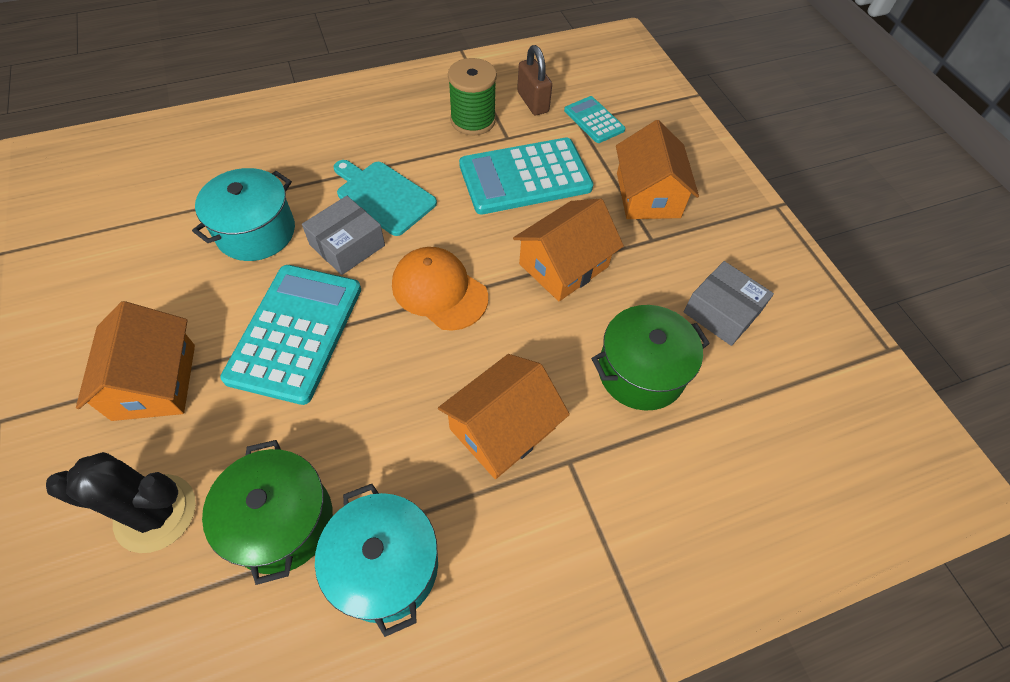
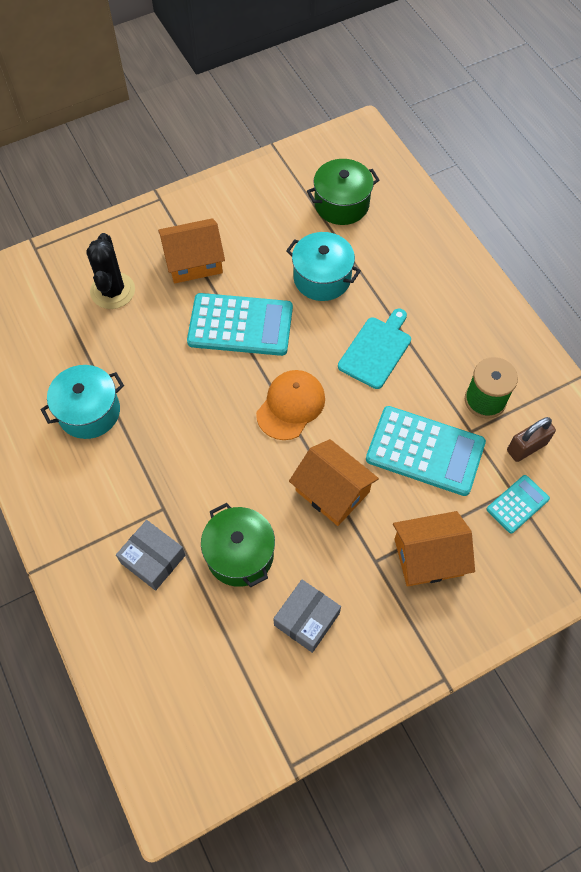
camera: 85 degrees right, 5 degrees up
(282, 521) = (112, 353): green pot -> green pot (341, 204)
(347, 245) = (321, 337): grey box -> grey box (153, 559)
(502, 428) = (183, 463): orange house -> none
(525, 177) = (425, 451): turquoise calculator -> turquoise calculator turned 135 degrees clockwise

